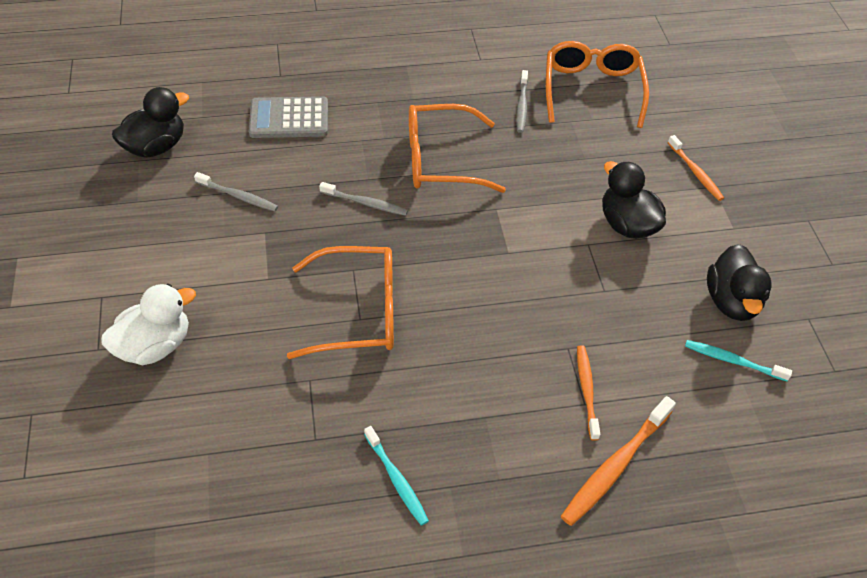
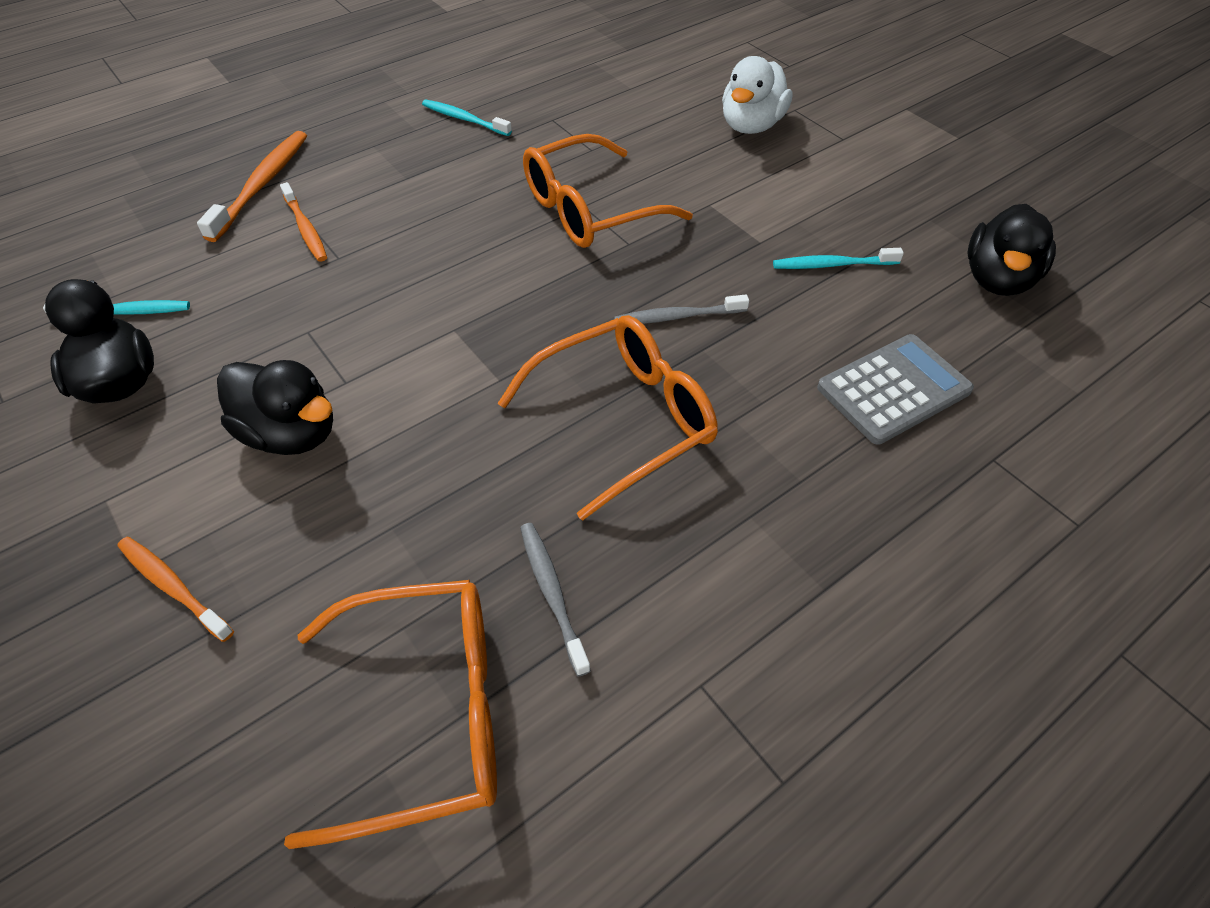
camera: 155 degrees right, 0 degrees up
(238, 196) = (833, 265): grey toothbrush -> turquoise toothbrush
(592, 90) = (425, 713): orange glasses -> orange glasses turned 75 degrees counterclockwise

